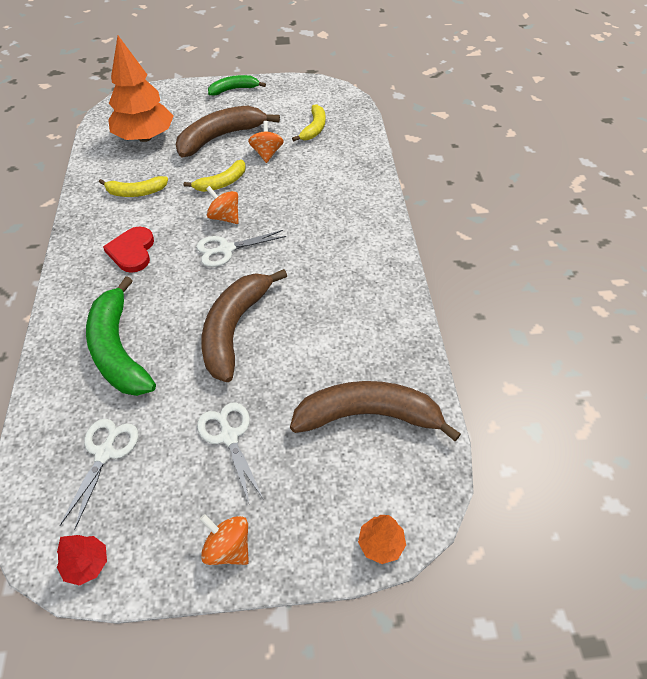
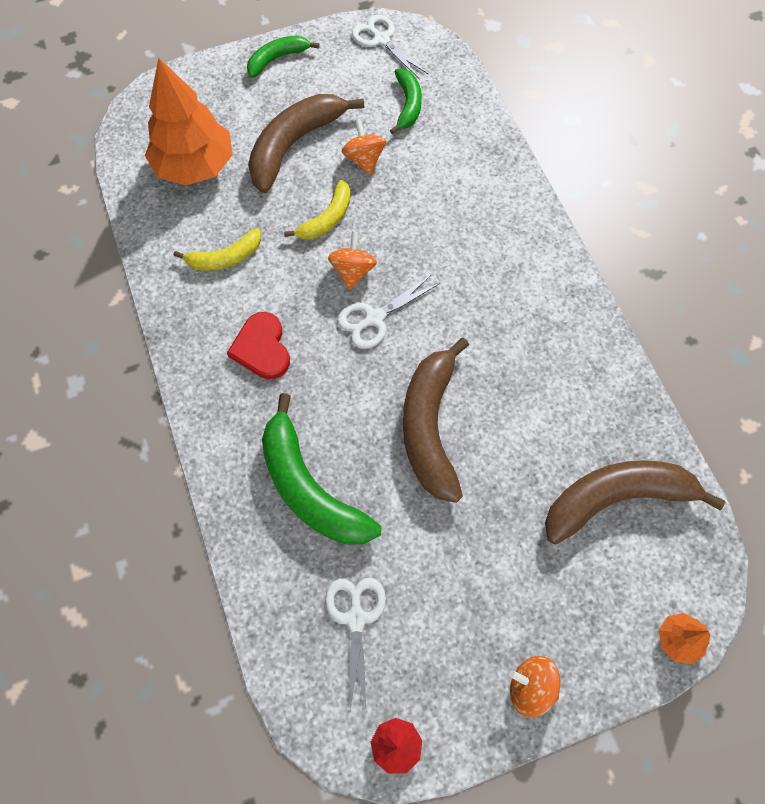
camera: 15 degrees left, 15 degrees up
(224, 217) = (353, 271): orange spinning top -> orange spinning top turned 75 degrees clockwise
(229, 436) = (480, 562): white scissors -> white scissors (381, 40)
(314, 128) = (408, 105): yellow banana -> green banana

